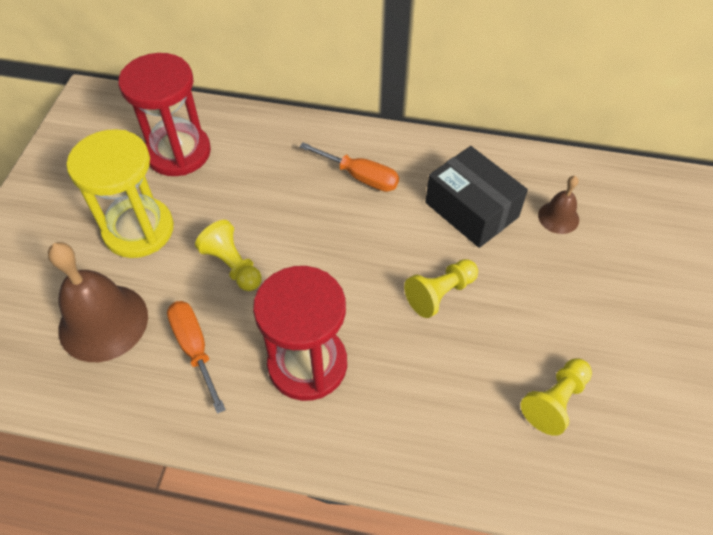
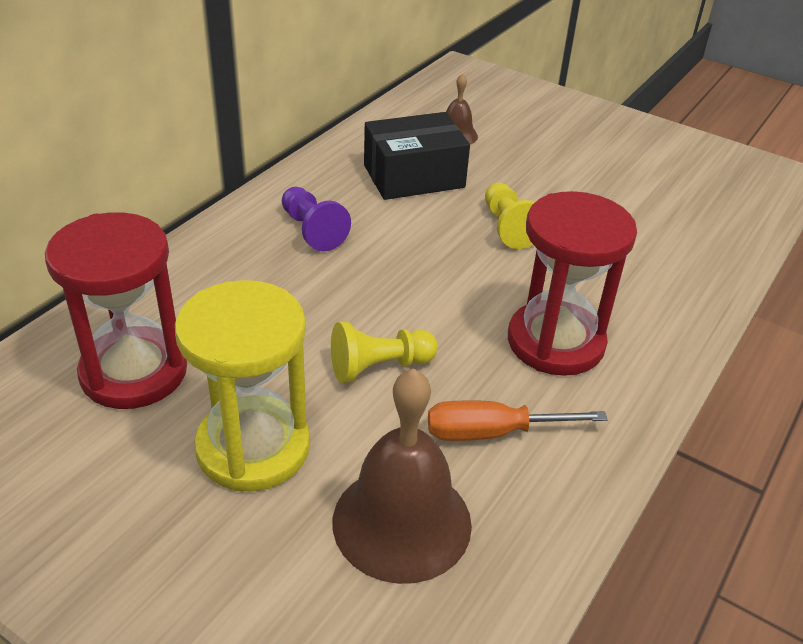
camera: 70 degrees left, 15 degrees down
(360, 177) = (312, 230): orange screwdriver -> purple pawn
(555, 401) = (655, 204): yellow pawn -> none

